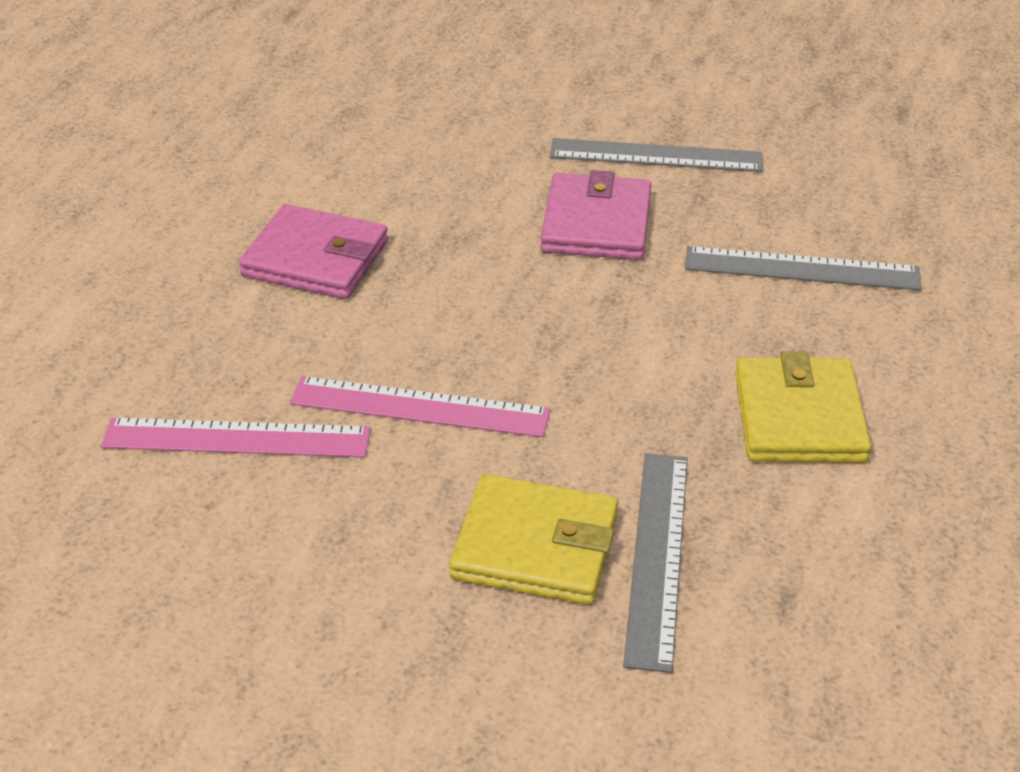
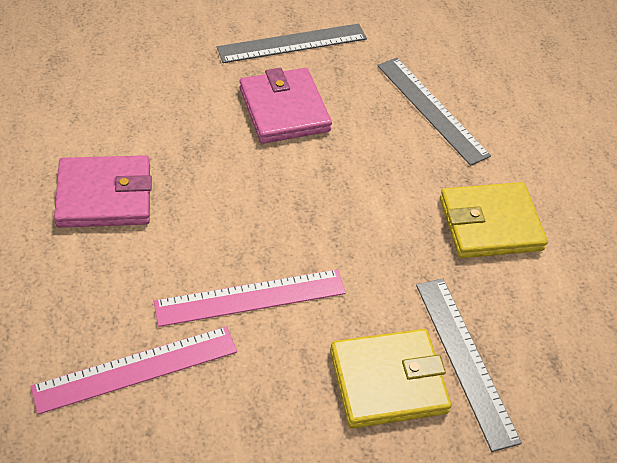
camera: 30 degrees left, 10 degrees up
(799, 417) = (490, 224): yellow wallet -> yellow wallet turned 75 degrees counterclockwise
(802, 269) = (431, 109): grey ruler -> grey ruler turned 75 degrees clockwise

